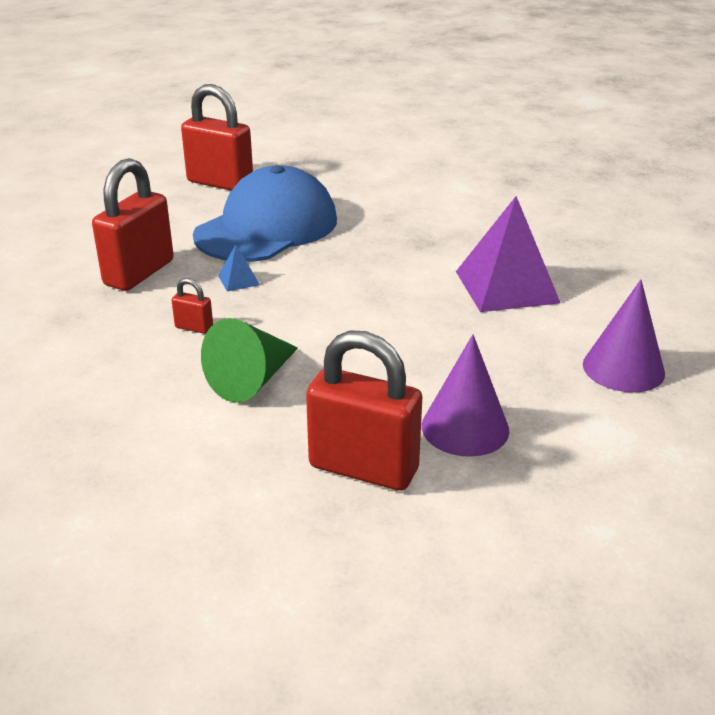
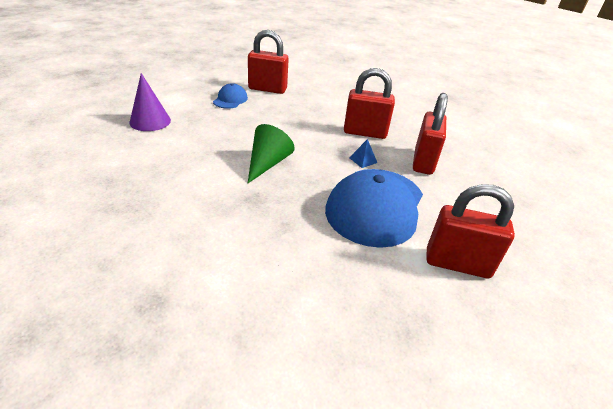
camera: 165 degrees right, 5 degrees up
(194, 328) = (365, 133): red padlock -> red padlock, size x2.31
(252, 380) = (322, 113): green cone -> green cone (267, 163)
(465, 428) = (230, 100): purple cone -> blue cap
(506, 286) = (197, 163): purple pyramid -> none

